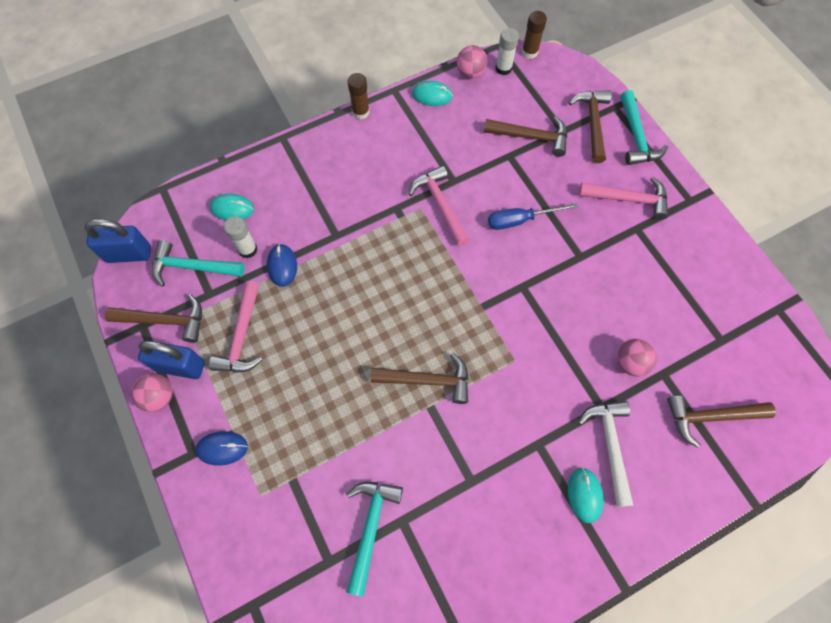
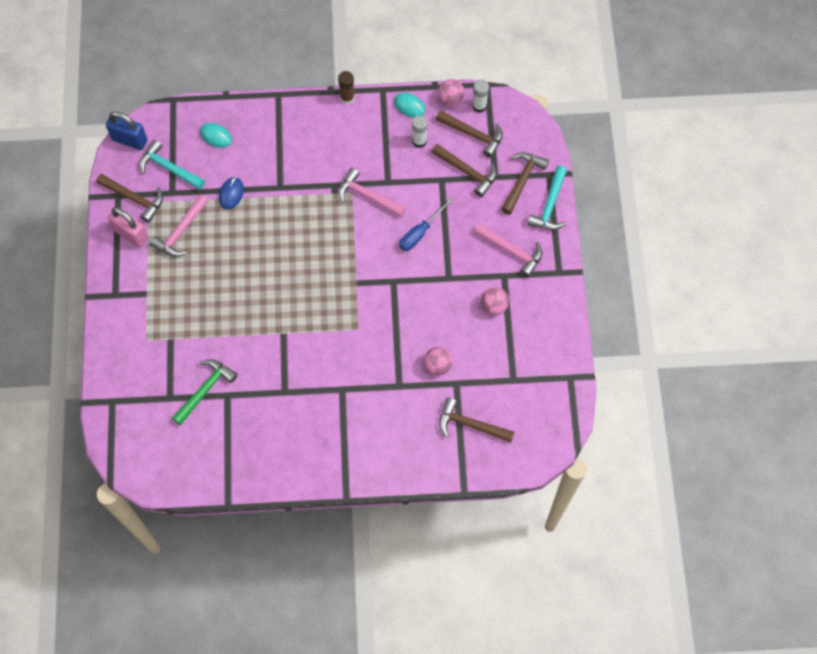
camera: 25 degrees right, 0 degrees up
(159, 396) = (109, 249): pink ball -> pink ball (494, 306)
(180, 366) = (131, 234): blue padlock -> pink padlock
(222, 448) = (135, 300): blue mouse -> none
(248, 249) = (213, 171): white glue stick -> white glue stick (419, 141)
(370, 527) = (205, 390): turquoise hammer -> green hammer
(427, 380) = (290, 316): brown hammer -> brown hammer (473, 135)
(440, 205) = (367, 196): pink hammer -> pink hammer turned 60 degrees counterclockwise
(520, 220) = (420, 232): blue screwdriver -> blue screwdriver turned 60 degrees counterclockwise
(529, 52) = (509, 100): brown glue stick -> none
(584, 495) = (353, 433): turquoise mouse -> none
(609, 445) = (389, 411): white hammer -> none

